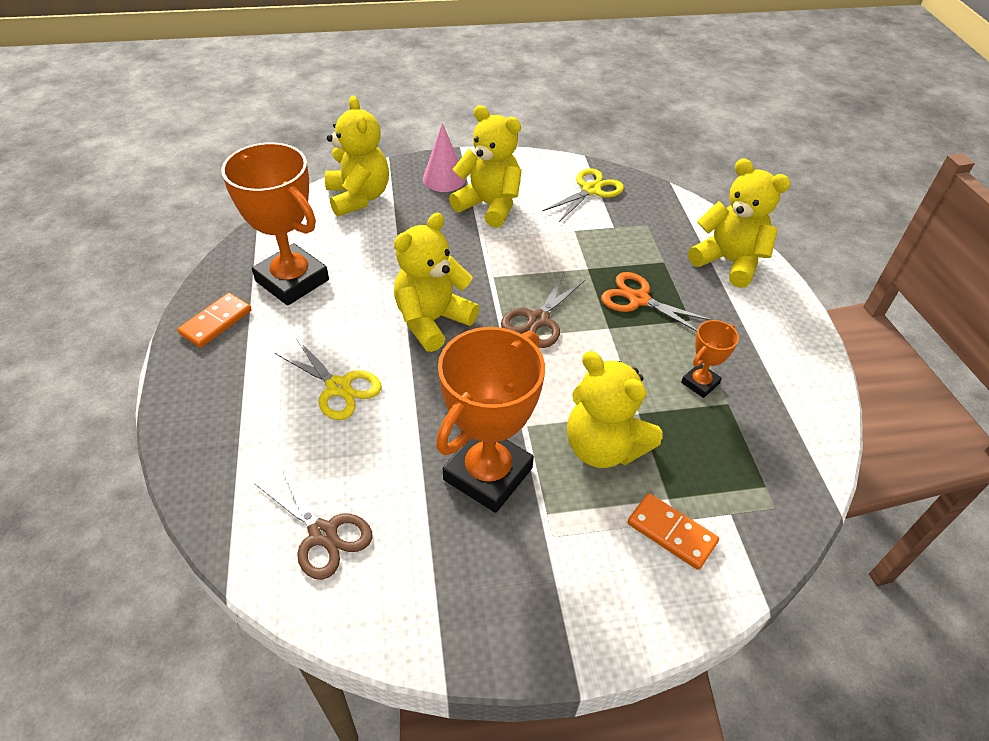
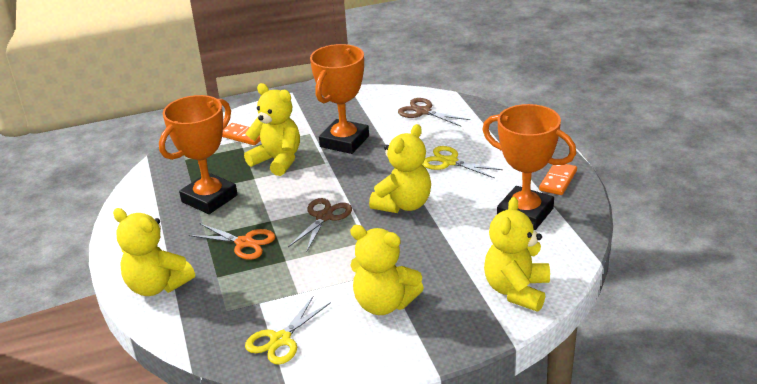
camera: 175 degrees right, 15 degrees down
(358, 197) = (516, 290): yellow teddy bear -> yellow teddy bear turned 45 degrees clockwise
(444, 179) = (441, 326): pink cone -> none
(700, 383) = (209, 198): orange trophy -> orange trophy, size x2.11

